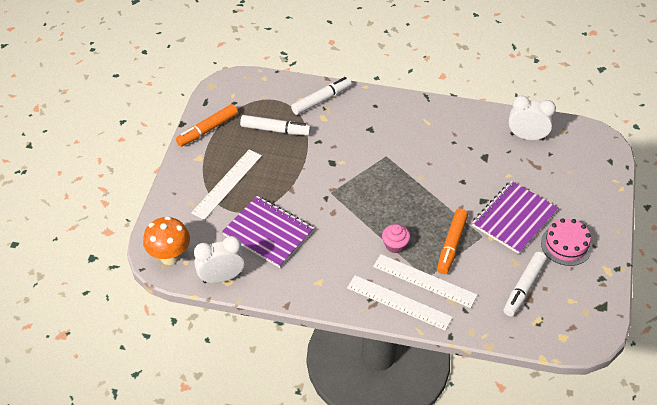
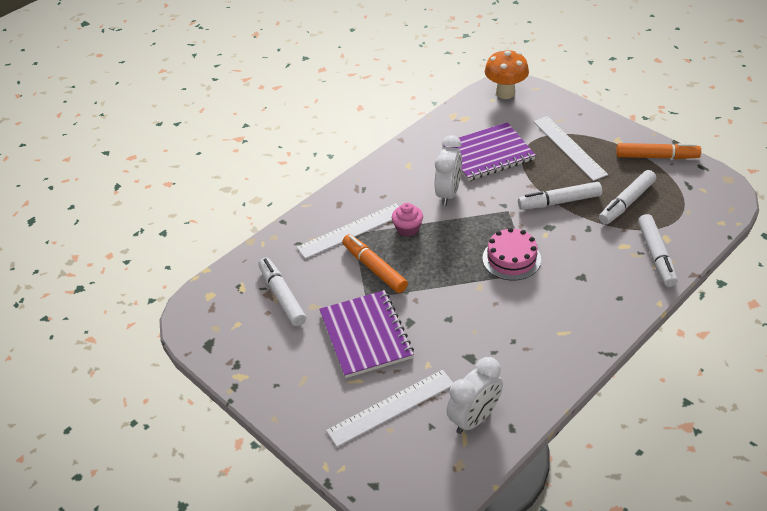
camera: 125 degrees right, 5 degrees down
(208, 129) = (656, 156): orange marker -> orange marker turned 105 degrees clockwise
(221, 278) = (459, 113): white clock -> white clock (448, 193)
(299, 166) = (560, 202): none -> white marker
(399, 302) = (344, 204): white ruler -> white ruler (391, 407)
(566, 245) = (298, 360): pink cake -> pink cake (511, 259)

